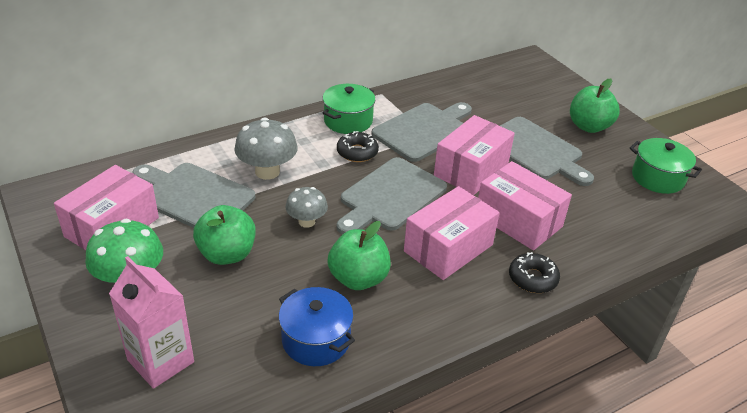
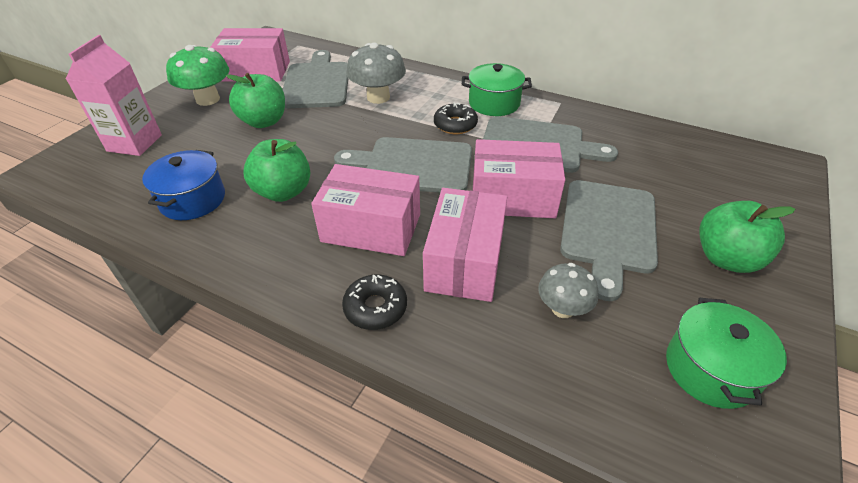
camera: 60 degrees right, 5 degrees up
(306, 222) = (334, 138): grey mushroom -> grey mushroom (562, 309)

